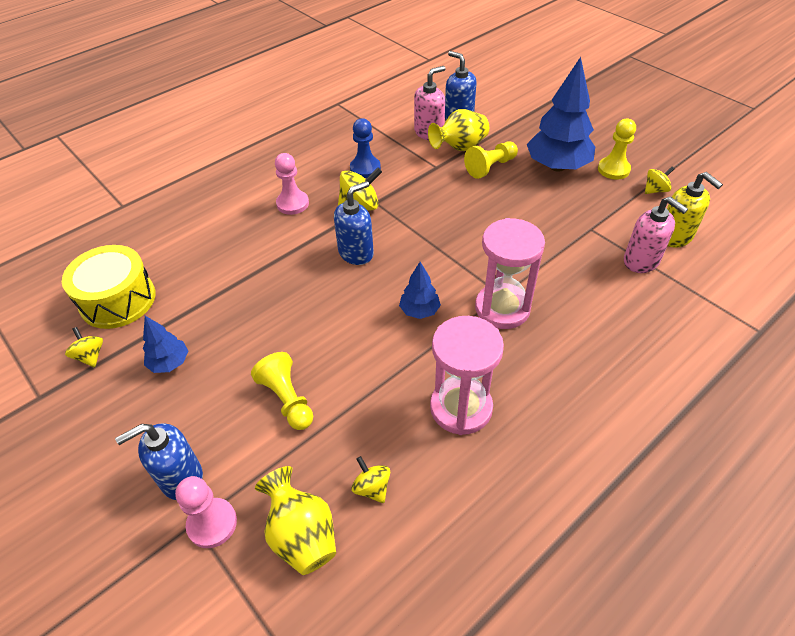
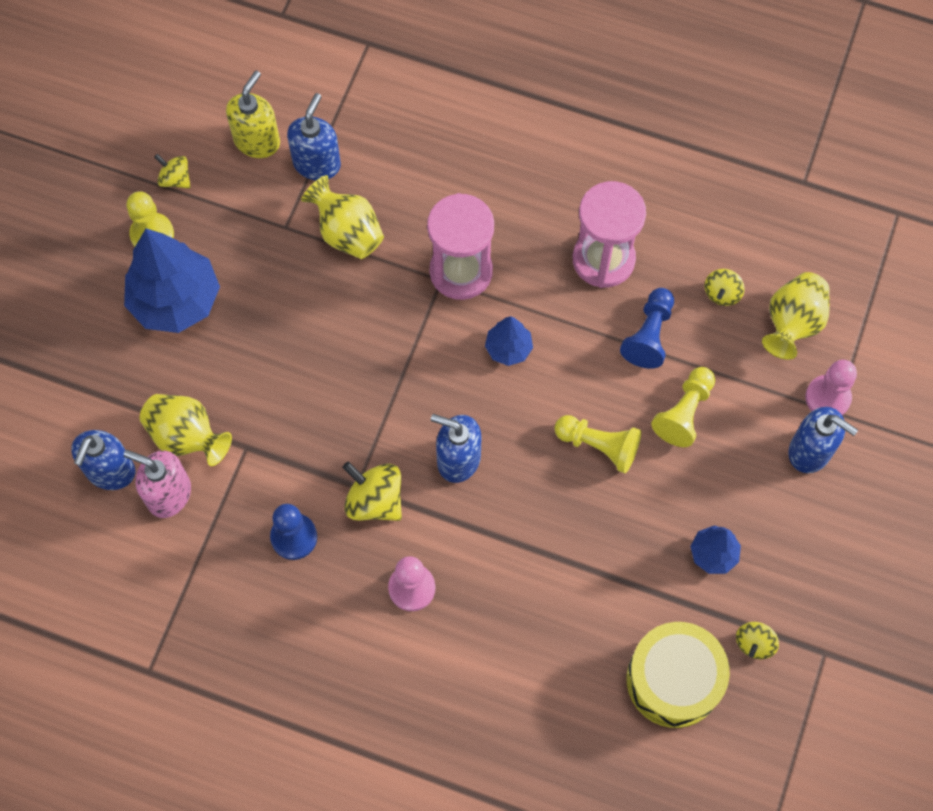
camera: 120 degrees left, 20 degrees up
(370, 408) = (649, 335): none -> blue pawn
(490, 167) = (215, 380): yellow pawn -> yellow pawn (599, 446)
(570, 258) = (347, 233): none -> yellow vase
(641, 261) = (317, 163): pink soap dispenser -> blue soap dispenser

